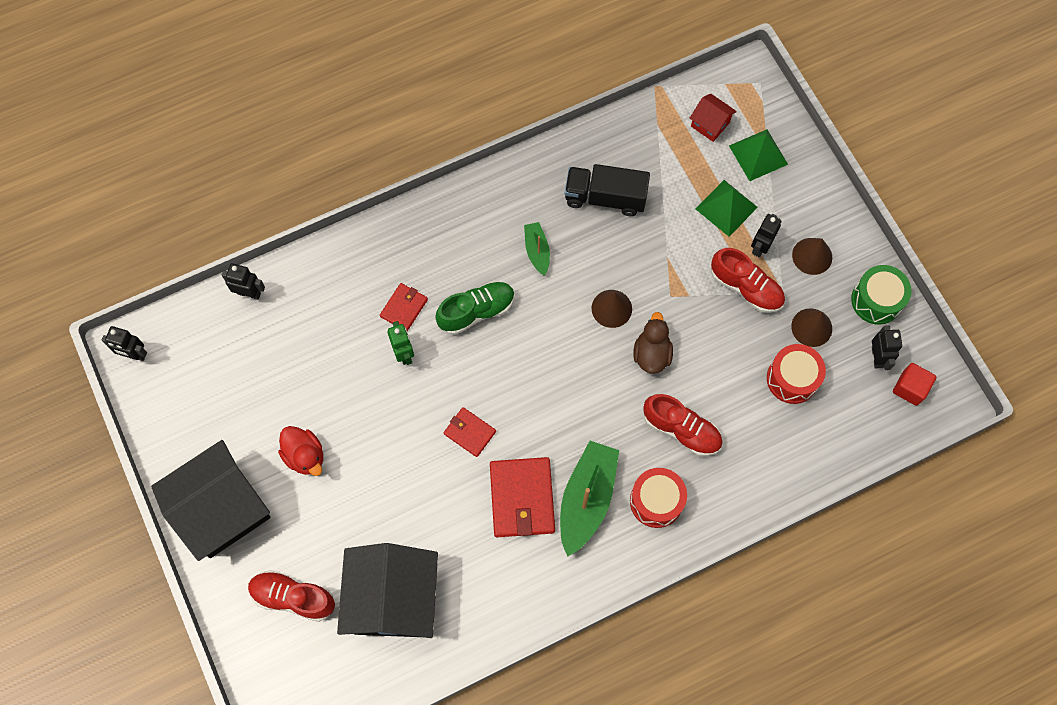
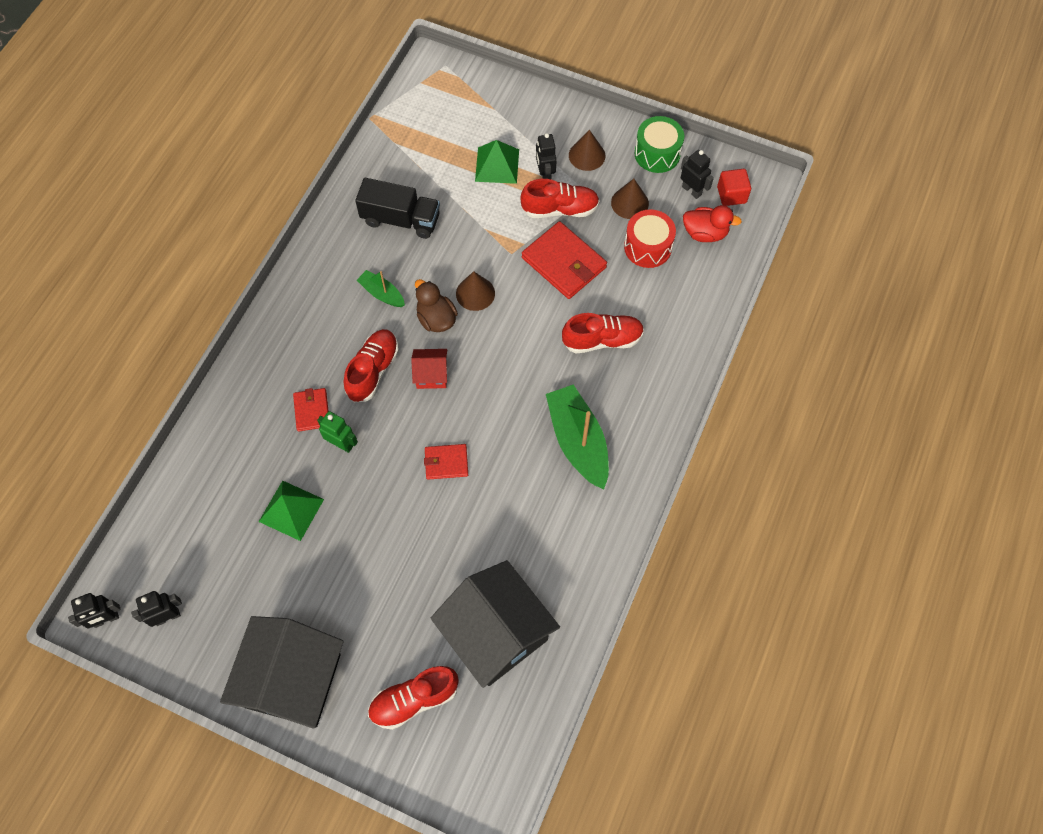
camera: 40 degrees left, 5 degrees down
(249, 293) = (169, 495): black robot -> black robot (167, 616)
(305, 456) = (327, 583): red duck -> red duck (705, 233)
(476, 311) = (373, 371): green shoe -> red shoe
(522, 498) = (529, 479): red wallet -> red wallet (564, 263)
(605, 197) = (401, 219): black truck -> black truck turned 135 degrees counterclockwise
(651, 354) = (533, 303): brown duck -> brown duck (436, 319)
(656, 501) = (629, 403): red drum -> none
(710, 124) = (434, 117): red house -> red house (431, 375)
(758, 155) = (488, 114): green pyramid -> green pyramid (291, 510)

